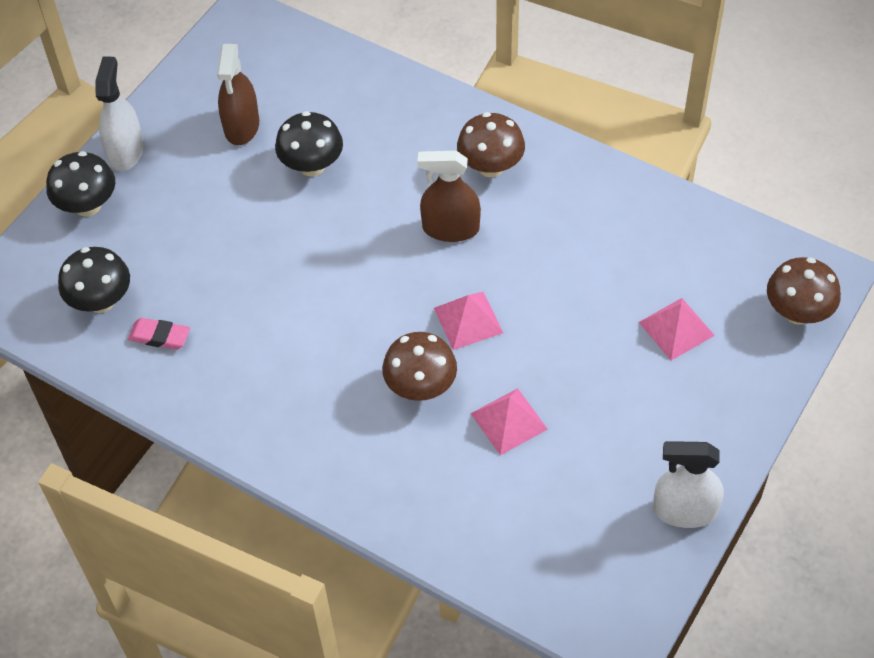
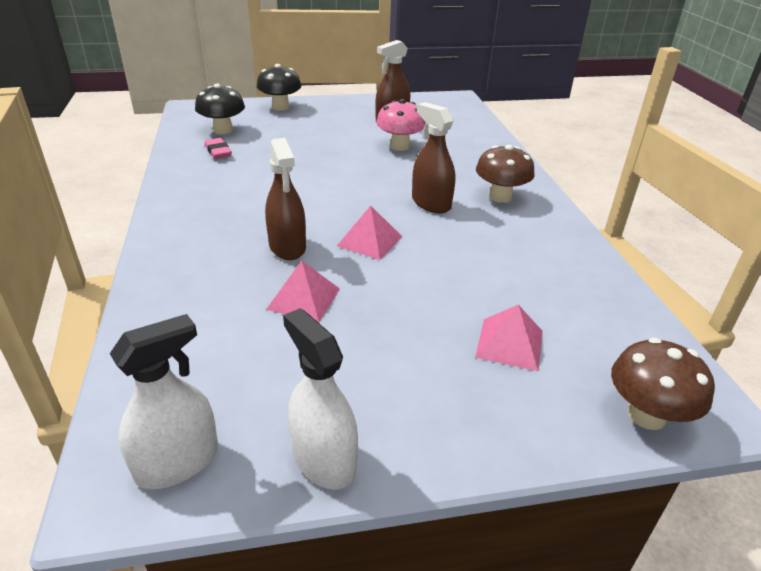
camera: 45 degrees right, 20 degrees down
(125, 151) = (328, 103): white spray bottle -> white spray bottle (177, 462)
(312, 166) = (400, 146): black mushroom -> pink mushroom
(420, 387) = (287, 247): brown mushroom -> brown spray bottle

